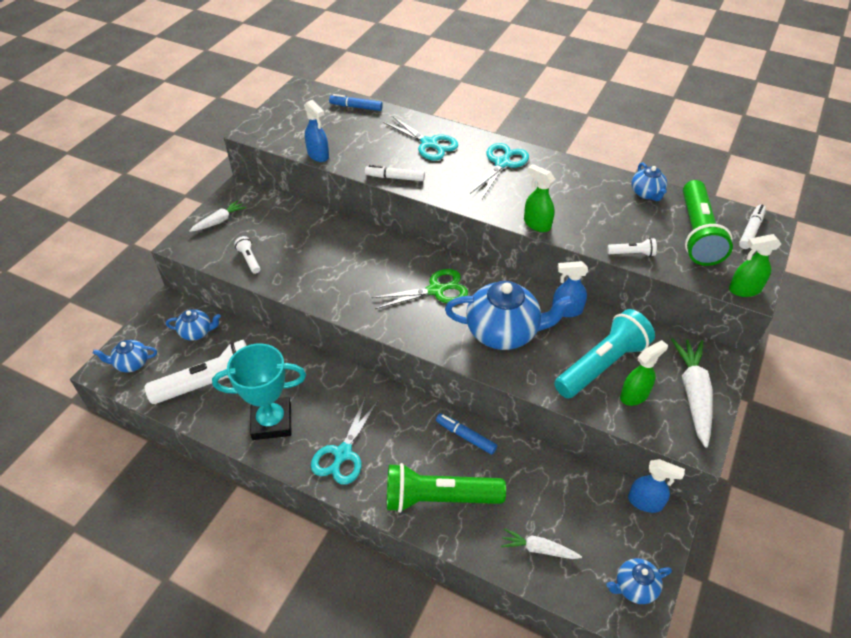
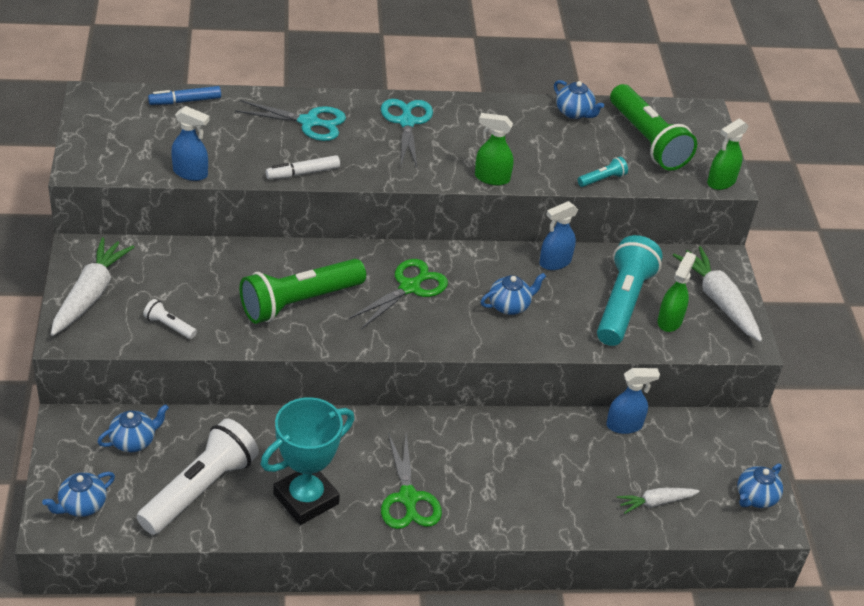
camera: 35 degrees left, 5 degrees down
(219, 221) = (90, 295): white carrot -> white carrot, size x1.72
(343, 453) = (408, 498): turquoise scissors -> green scissors
(439, 498) = (534, 498): green flashlight -> green flashlight (299, 302)
(465, 436) = (519, 431): blue marker -> none
(503, 332) = (510, 306): blue teapot -> blue teapot, size x0.51
(632, 253) = (602, 179): white flashlight -> turquoise flashlight
(645, 502) = (720, 423): blue spray bottle -> blue spray bottle (624, 425)
(751, 230) = (691, 122): white marker -> none

